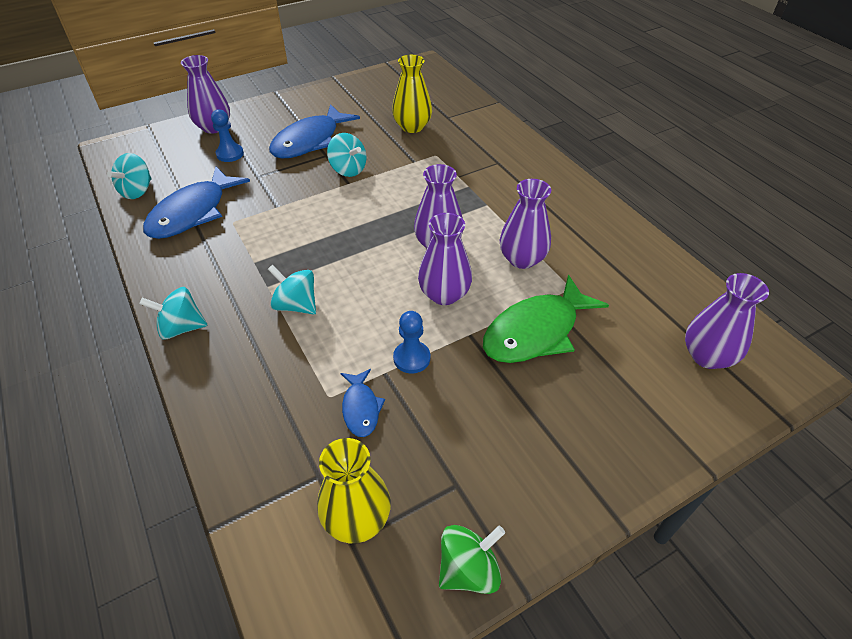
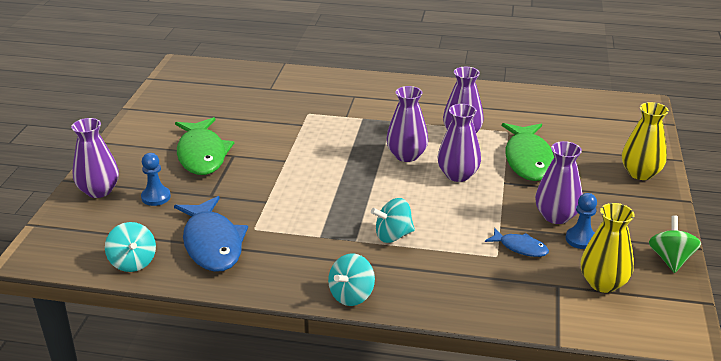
camera: 50 degrees left, 15 degrees down
(310, 141) = (202, 154): blue fish -> green fish
(348, 169) = (268, 154): turquoise spinning top -> none
(411, 358) = (499, 211): blue pawn -> blue pawn (581, 239)
(412, 127) = (258, 106): yellow vase -> yellow vase (640, 173)
(707, 356) = (607, 120): purple vase -> purple vase (556, 216)

